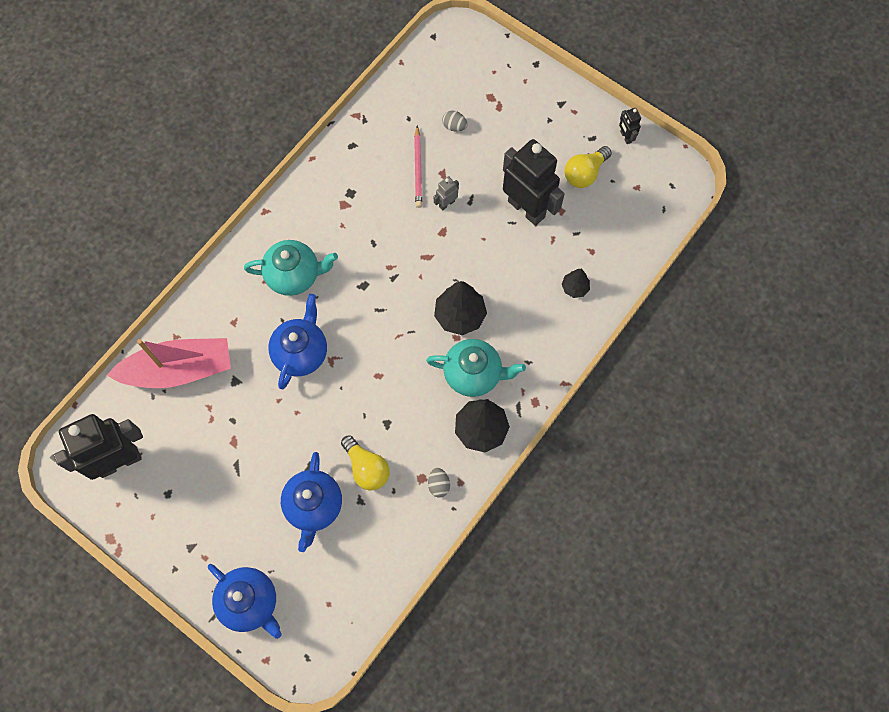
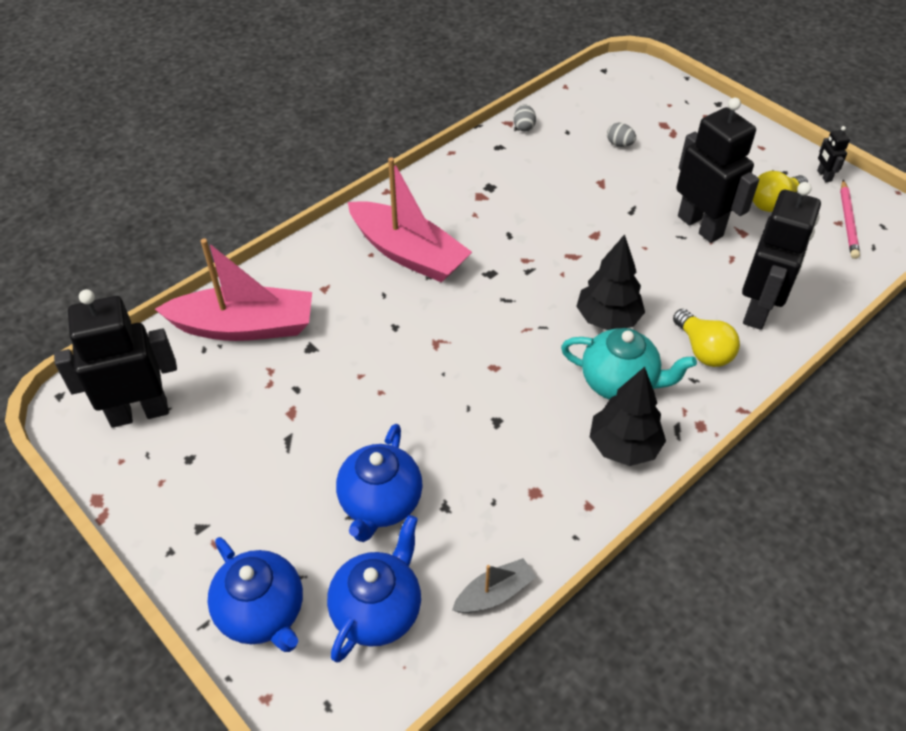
camera: 10 degrees right, 20 degrees down
(294, 275) = (408, 253): turquoise teapot -> pink boat
(301, 352) = (400, 330): blue teapot -> blue teapot (378, 610)
(366, 468) = (461, 469): yellow light bulb -> yellow light bulb (703, 350)
(403, 560) = (494, 593): none -> grey boat
(418, 169) = (572, 175): pink pencil -> pink pencil (848, 221)
(438, 485) = (558, 504): grey egg -> grey egg (524, 127)
(446, 203) = (603, 210): grey robot -> none
(575, 288) = (758, 310): black tree -> black robot

